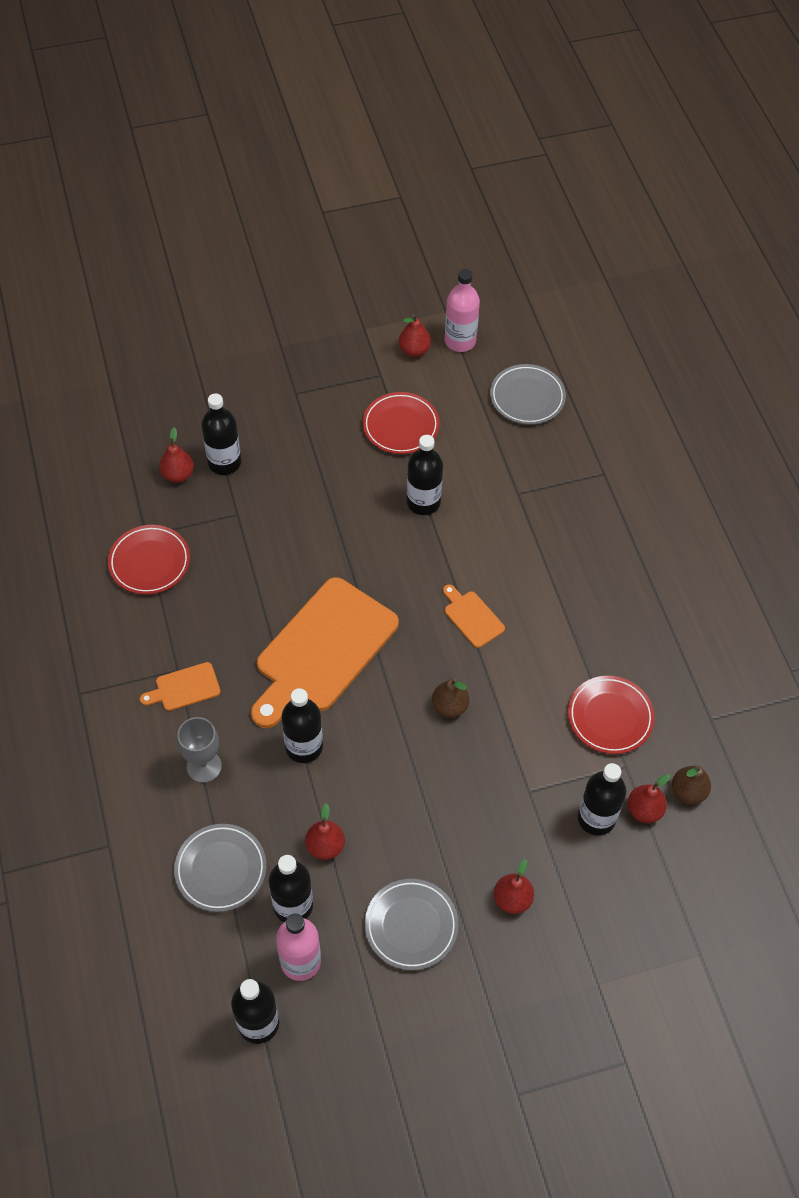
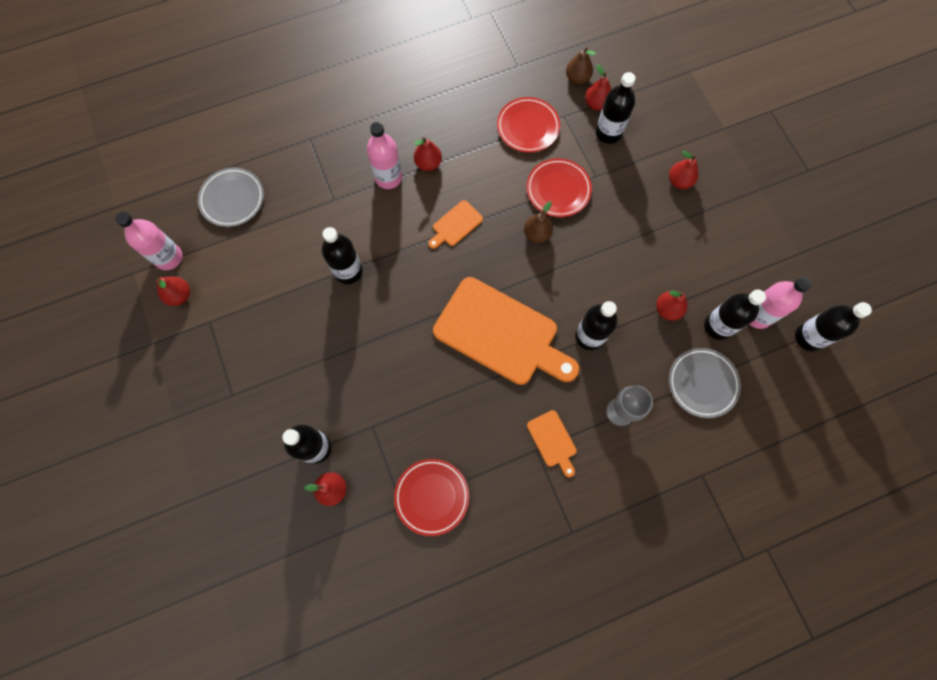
camera: 95 degrees left, 15 degrees up
(401, 426) = (267, 298): red plate -> red plate (558, 189)
(411, 926) = (713, 244): grey plate -> none
(544, 551) = (388, 177): none -> pink bottle
(561, 595) = (428, 163): none -> red pear

